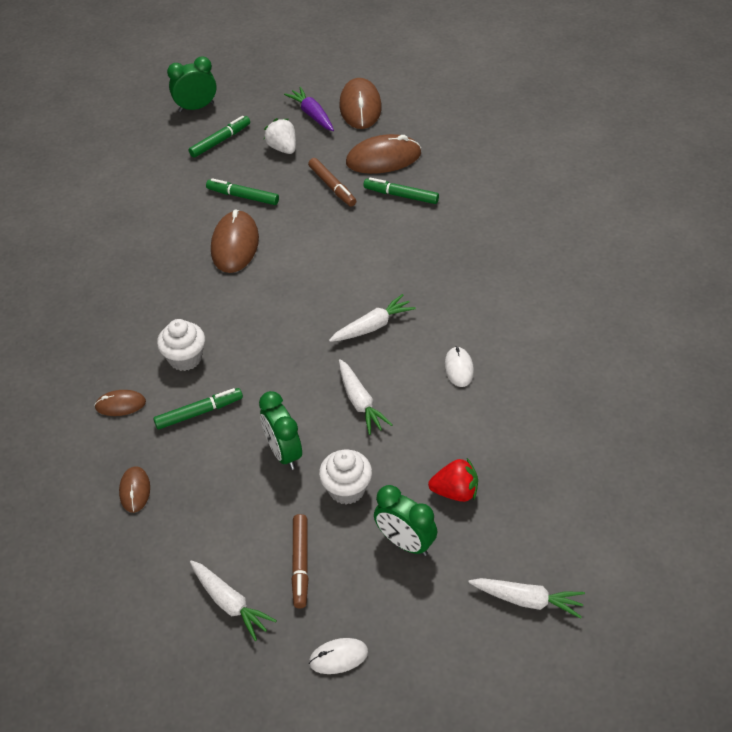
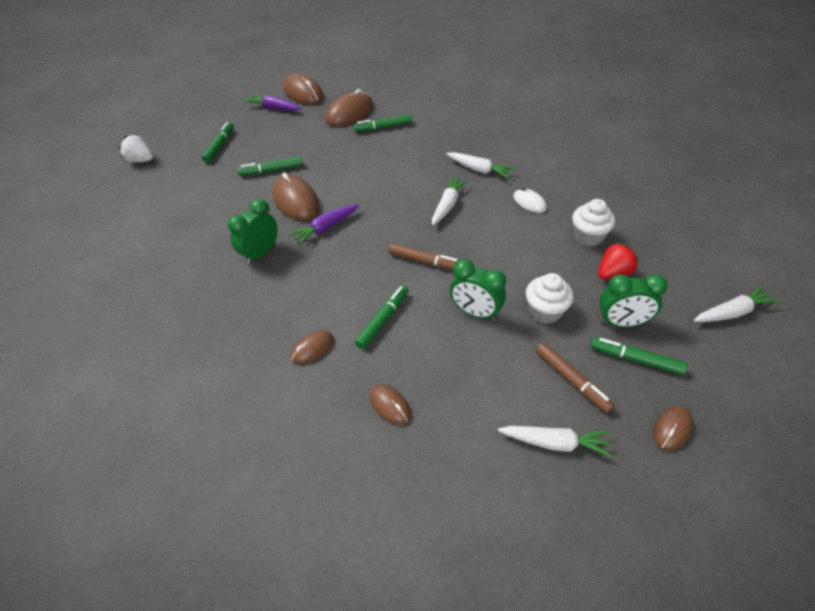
camera: 35 degrees left, 0 degrees up
(185, 358) = (333, 289): white cupcake -> white cupcake (588, 237)
(196, 107) = (180, 134): green clock -> green clock (261, 253)
(235, 290) = (326, 228): none -> purple carrot
(283, 148) = (272, 133): white strawberry -> white strawberry (141, 160)
(332, 186) = (331, 140): brown marker -> brown marker (425, 261)
(338, 657) = (672, 429): white mouse -> brown mouse
(360, 402) = (491, 253): white carrot -> white carrot (479, 170)
(378, 582) = (636, 359): none -> green marker

